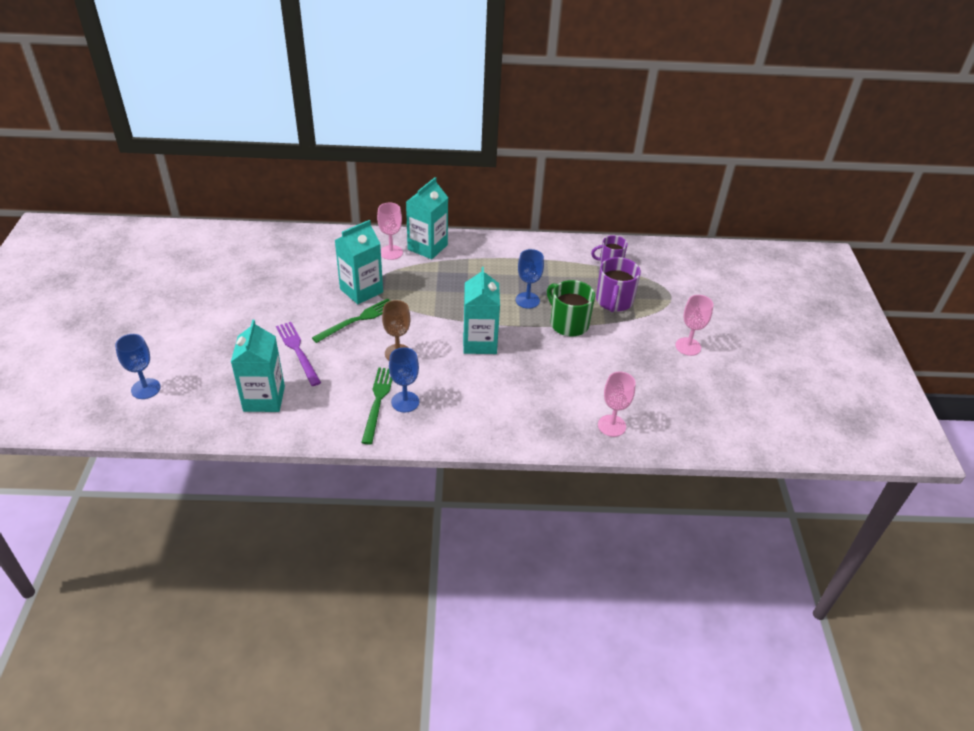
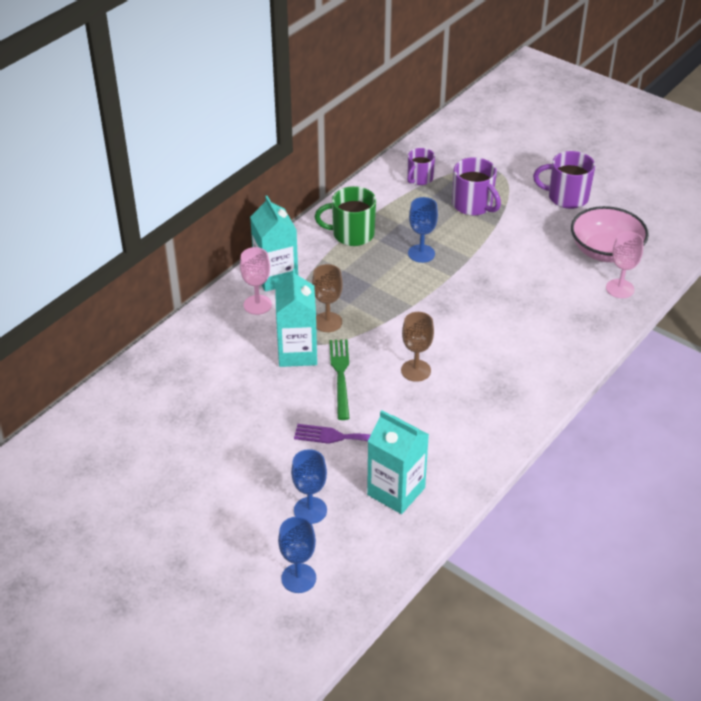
camera: 50 degrees left, 0 degrees up
(378, 402) = (471, 414): green fork -> none
(405, 402) = (486, 396): blue goblet -> blue goblet (310, 510)
(406, 290) = (328, 322): none -> brown goblet
(479, 342) = (450, 311): turquoise carton -> none
(568, 324) = (476, 246): green mug -> green mug (352, 234)
(648, 397) = (605, 251): none -> pink bowl
(688, 346) = (566, 197): pink goblet -> purple mug

